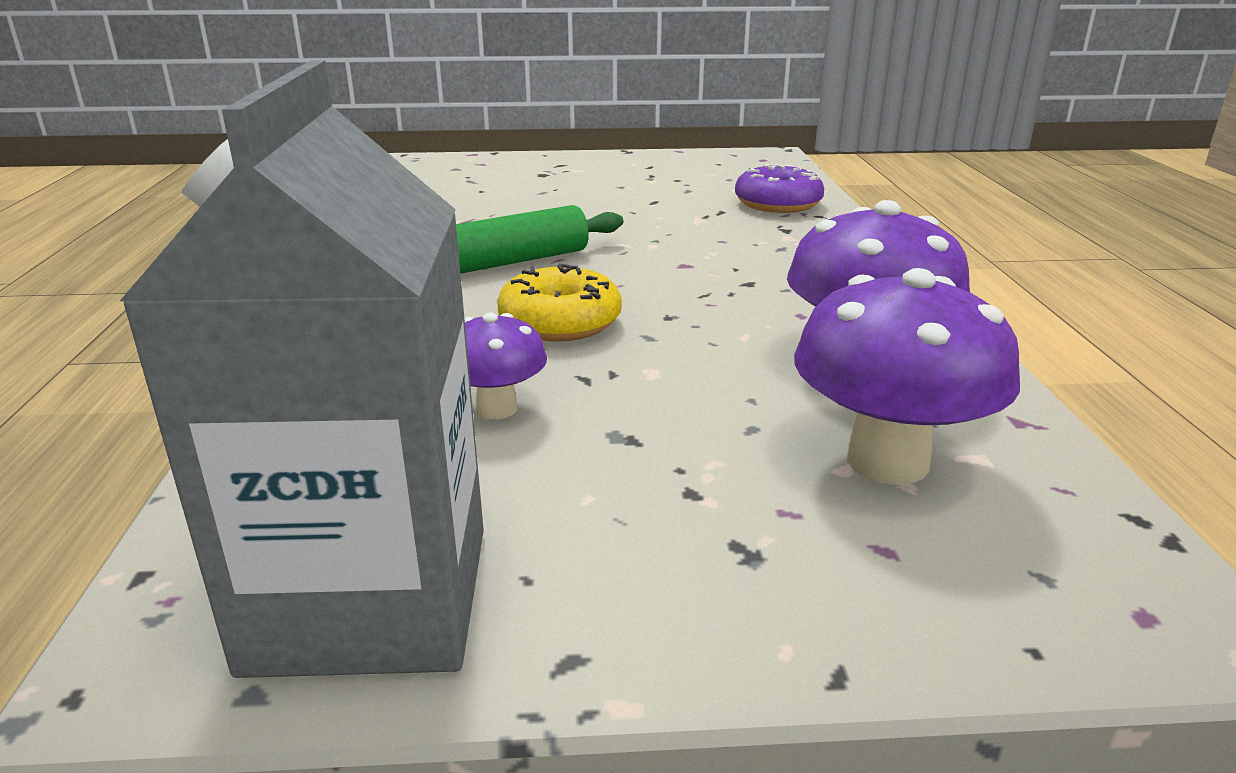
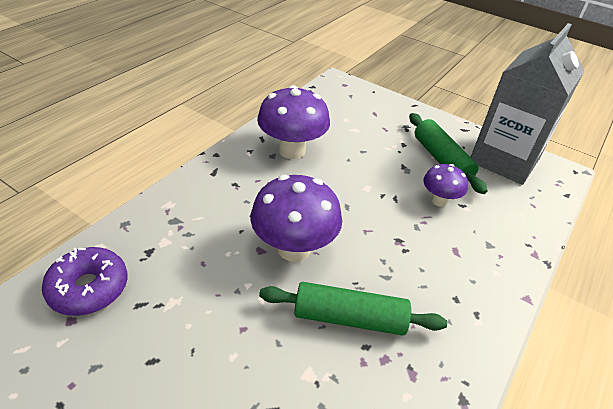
camera: 145 degrees left, 15 degrees up
(560, 322) = (375, 237): yellow donut -> none
(560, 498) = (441, 160): none -> green rolling pin
(887, 461) = (341, 125): purple mushroom -> purple mushroom (294, 248)

